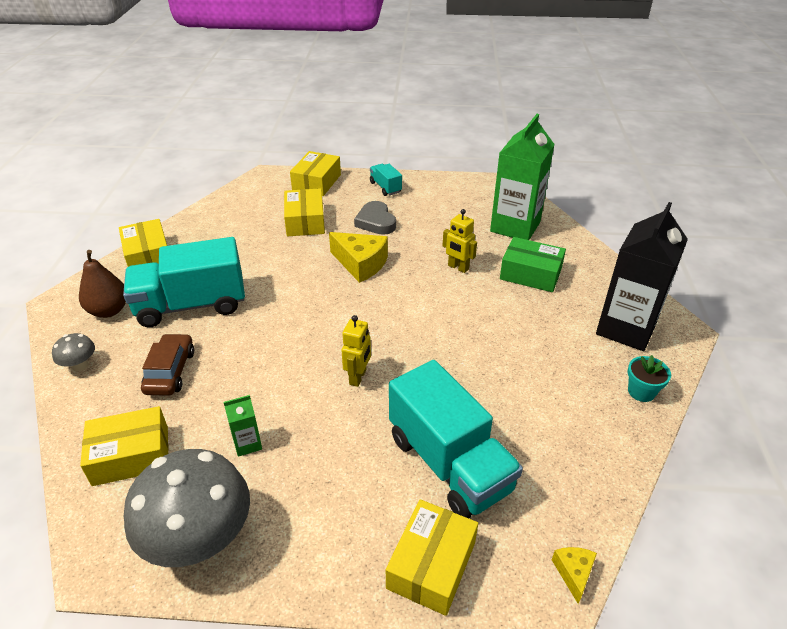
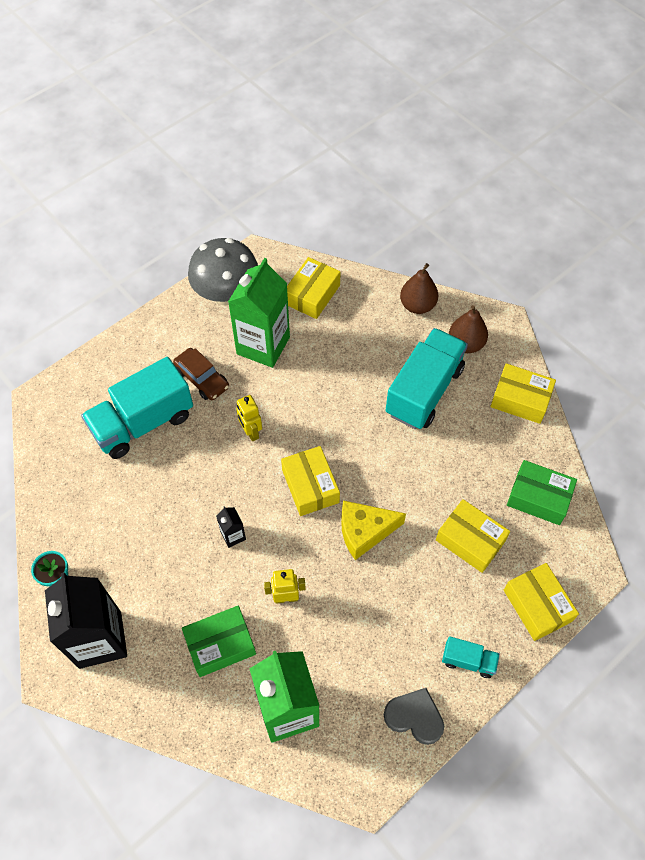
camera: 135 degrees right, 20 degrees up
(80, 365) = (417, 305): grey mushroom -> brown pear
(170, 371) = (363, 344): brown car -> brown car (202, 379)
(235, 212) = (538, 497): none -> green box
(247, 443) = (263, 345): green carton -> green carton, size x2.35
(376, 222) = (414, 596): grey heart -> grey heart (414, 717)
(431, 565) = (108, 367): yellow box -> yellow box (310, 486)
(449, 463) = (143, 423): turquoise truck -> turquoise truck turned 45 degrees counterclockwise
(457, 320) = (233, 535): none -> black carton
(573, 573) = (35, 417): yellow cheese -> none

